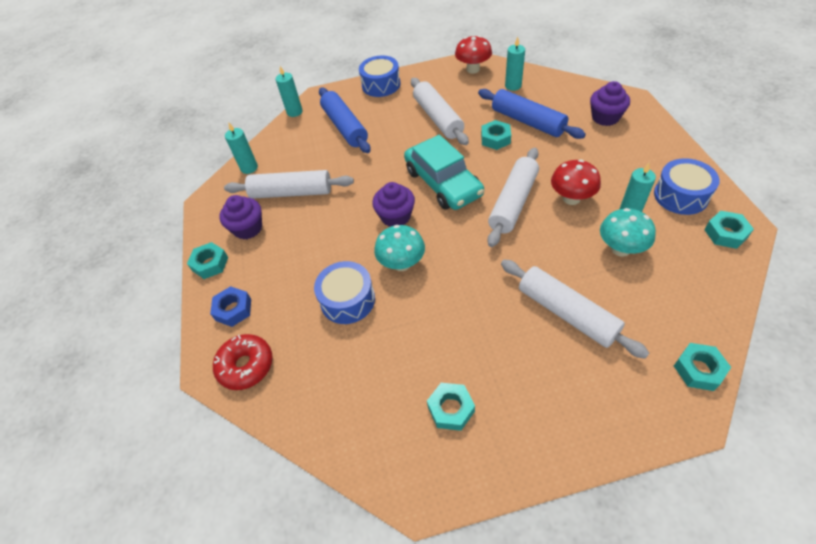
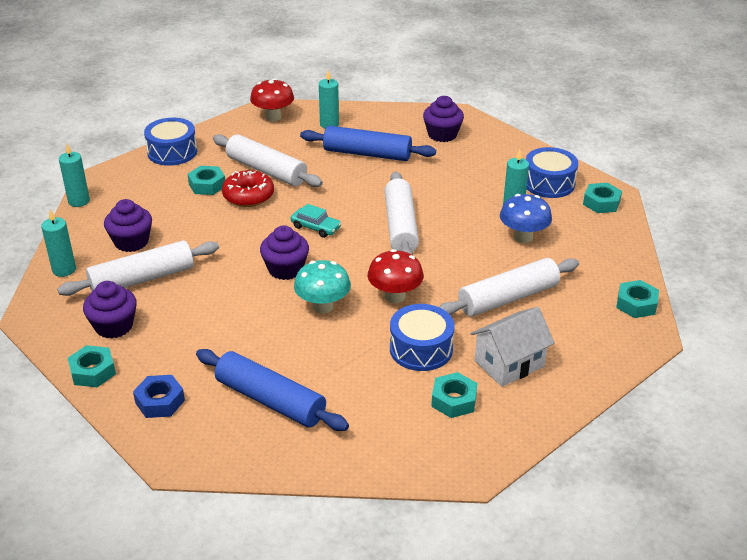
camera: 35 degrees left, 15 degrees down
(246, 366) = (217, 441): red donut -> red donut (248, 196)
(305, 157) = (131, 242): none -> purple cupcake
(345, 127) = (159, 202): blue rolling pin -> blue rolling pin (270, 400)
(347, 300) = (287, 353): blue drum -> blue drum (421, 349)
(443, 183) = (315, 227): turquoise car -> turquoise car, size x0.47
(495, 139) = (344, 176): turquoise nut -> turquoise nut (207, 185)
(525, 389) = (509, 363): none -> white house
(567, 313) = (508, 298): white rolling pin -> white rolling pin turned 45 degrees counterclockwise
(571, 198) = (454, 209): red mushroom -> red mushroom (395, 296)
(620, 249) = (523, 237): turquoise mushroom -> blue mushroom

